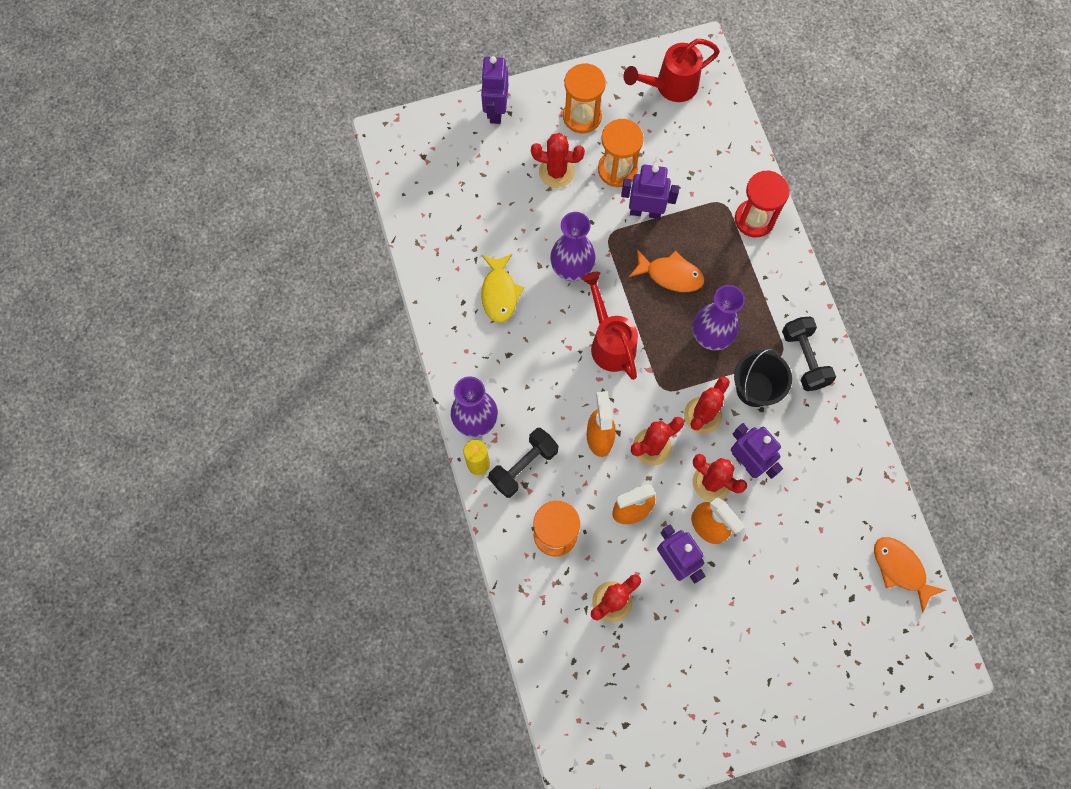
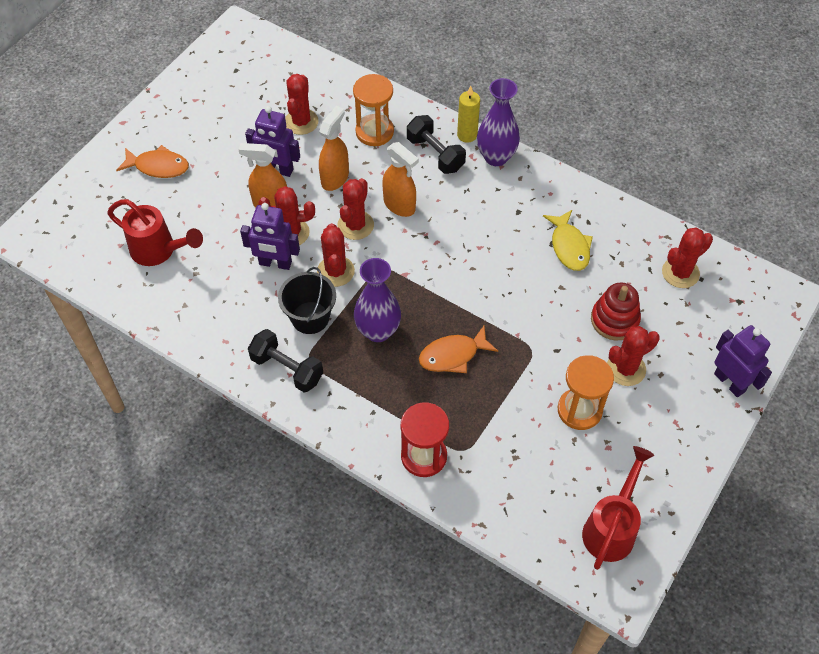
camera: 140 degrees right, 15 degrees down
(440, 208) = (680, 273): none -> red cactus
(499, 293) = (569, 246): yellow fish -> yellow fish turned 150 degrees counterclockwise
(523, 466) = (435, 154): black dumbbell -> black dumbbell turned 45 degrees counterclockwise
(527, 211) = (614, 320): none -> red stacking toy
(571, 269) = (534, 302): purple vase -> none
(582, 116) = (656, 434): orange hourglass -> none
(610, 341) = (453, 272): red watering can -> red watering can (159, 251)
(645, 211) = (522, 391): purple robot -> none
(900, 569) = (102, 272): orange fish -> orange fish (158, 166)

